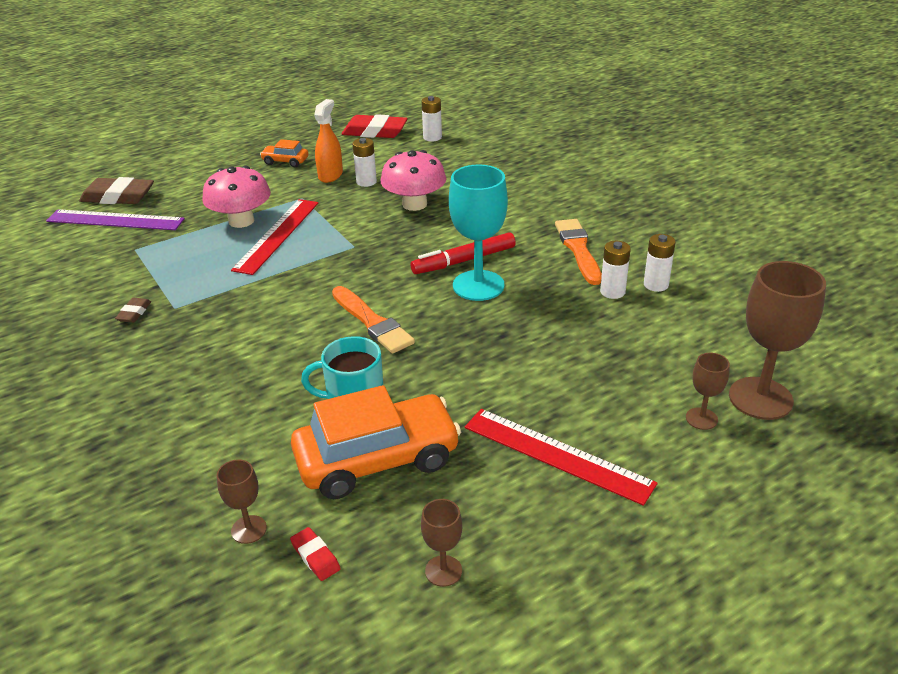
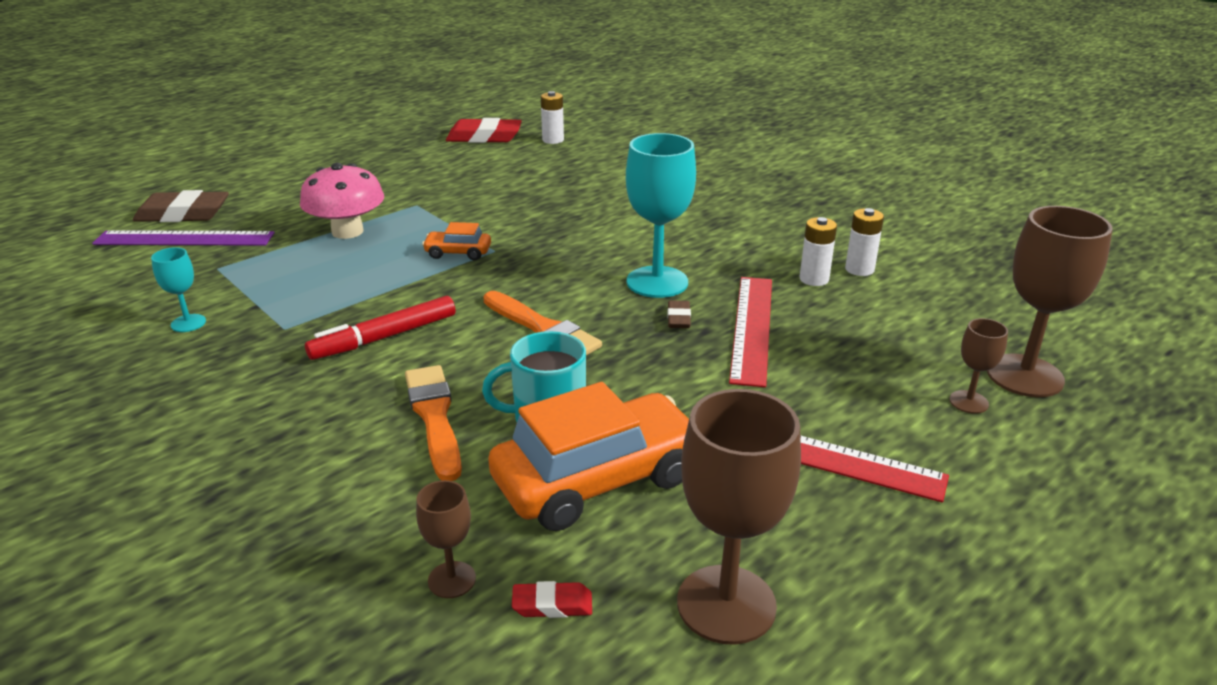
camera: 10 degrees left, 5 degrees down
(104, 298) = (188, 323): none -> turquoise goblet
(134, 313) = (232, 337): brown eraser -> brown eraser (678, 318)
(277, 235) = (396, 244): red ruler -> red ruler (751, 328)
(285, 161) = (385, 170): orange car -> orange car (458, 253)
(315, 557) = (552, 605): red eraser -> red eraser turned 45 degrees counterclockwise
(330, 175) = (444, 181): orange spray bottle -> none
(366, 182) = (489, 185): white battery -> none
(414, 204) = (554, 205): pink mushroom -> none
(443, 571) = (726, 604): brown goblet -> brown goblet, size x2.02
(464, 261) = (631, 258): red marker -> red marker (385, 337)
(578, 249) = (759, 240): orange brush -> orange brush (434, 417)

